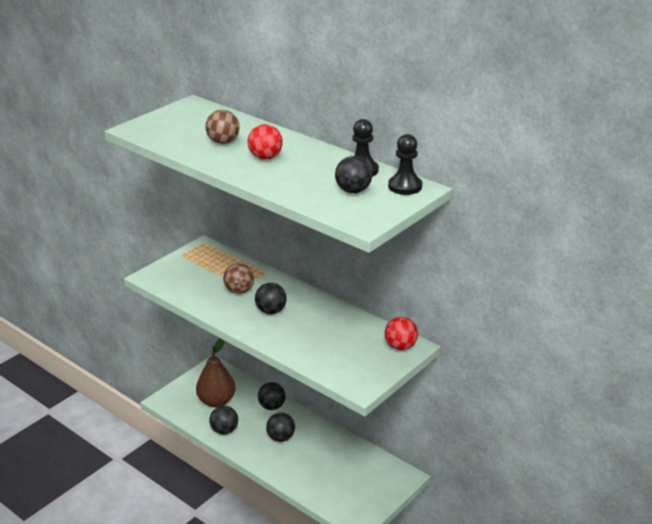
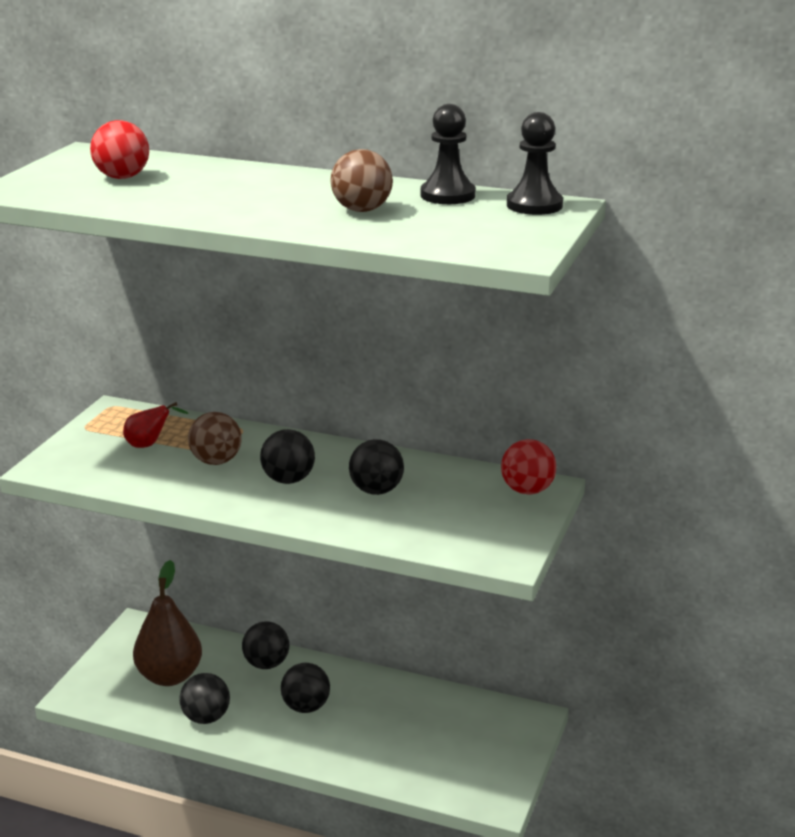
camera: 20 degrees left, 5 degrees down
(210, 273) = (149, 445): none -> red pear
(223, 142) = (185, 189): brown ball -> brown ball (362, 210)
(265, 157) = (276, 198): red ball -> red ball (122, 177)
(353, 191) = (460, 220): black ball -> black ball (376, 490)

